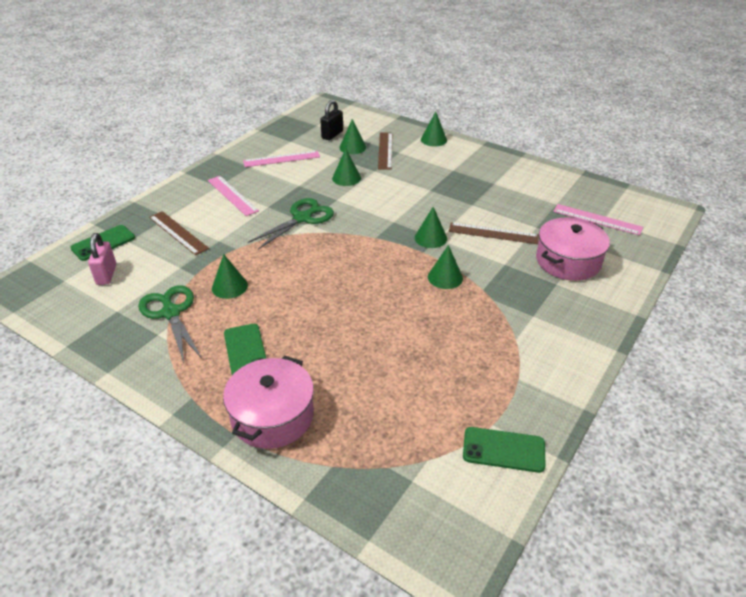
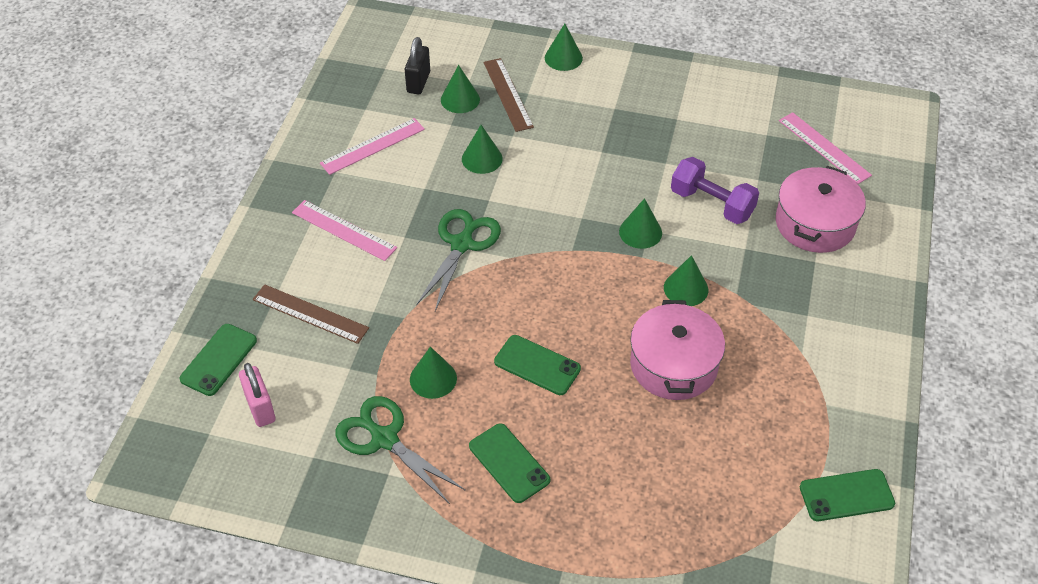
camera: 20 degrees left, 10 degrees up
(272, 416) = (589, 535): pink pot -> pink pot (673, 365)
(307, 296) = (537, 365): none -> green phone
(493, 233) = (712, 204): brown ruler -> purple dumbbell
(597, 219) = (824, 148): pink ruler -> pink ruler turned 45 degrees clockwise

